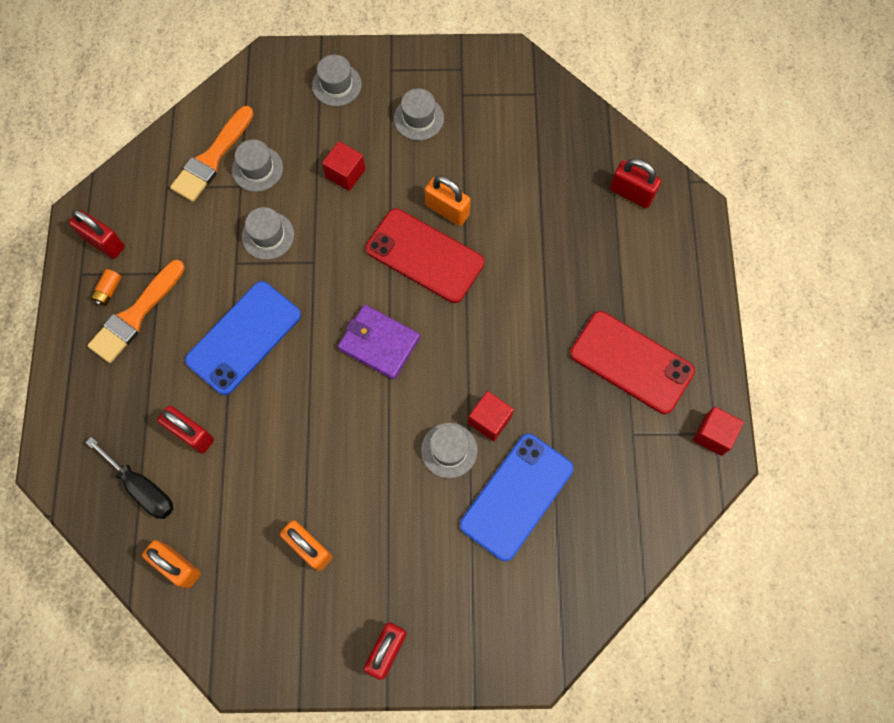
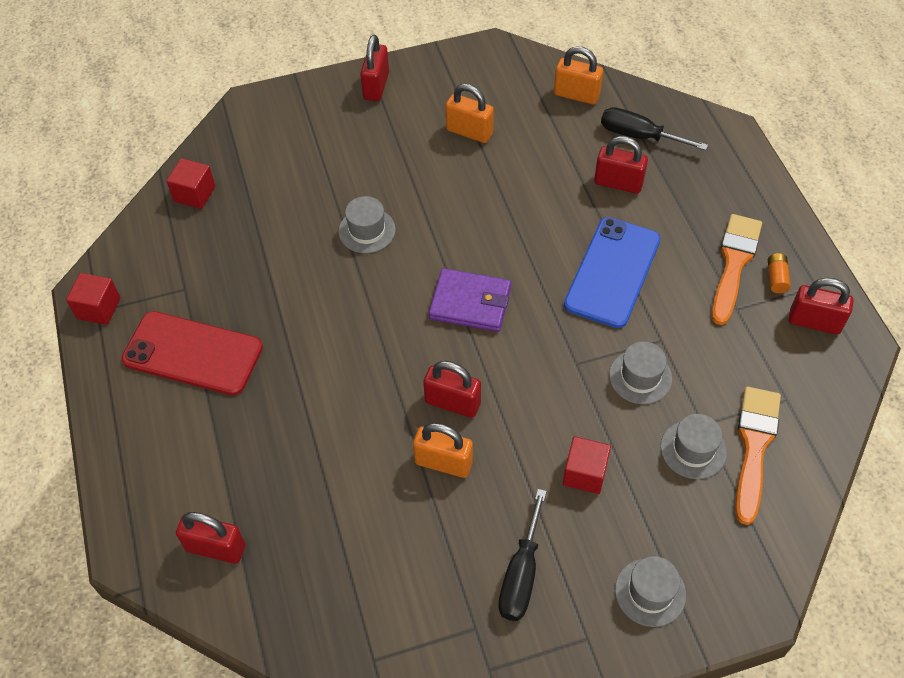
camera: 165 degrees right, 15 degrees down
(419, 118) = (521, 574): grey hat -> black screwdriver
(424, 256) = (452, 403): red phone -> red padlock
(490, 420) = (333, 264): red cube -> red cube (194, 194)
(516, 496) = (291, 211): blue phone -> none

